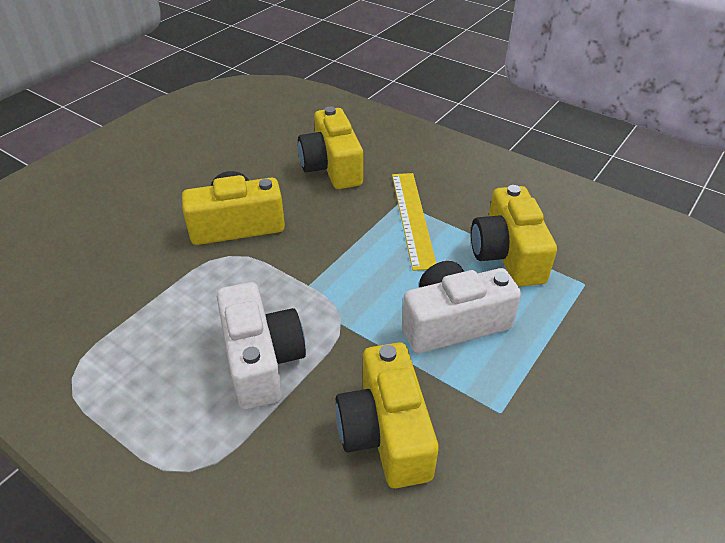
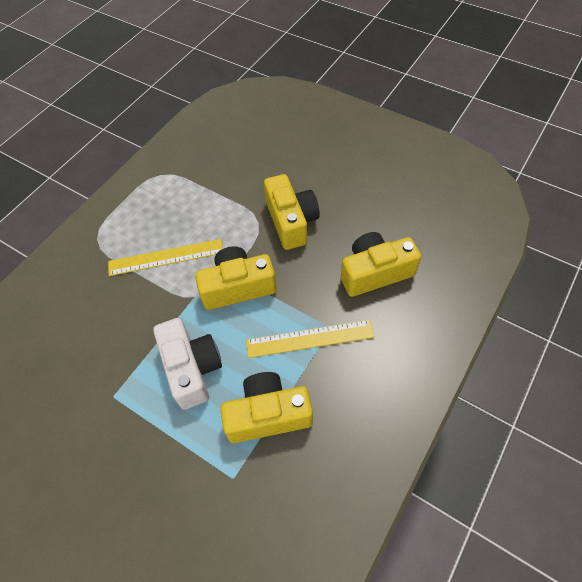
camera: 90 degrees right, 15 degrees up
(261, 360) = (166, 257): white camera -> yellow ruler
(386, 432) = (107, 328): yellow camera -> yellow camera (238, 287)

